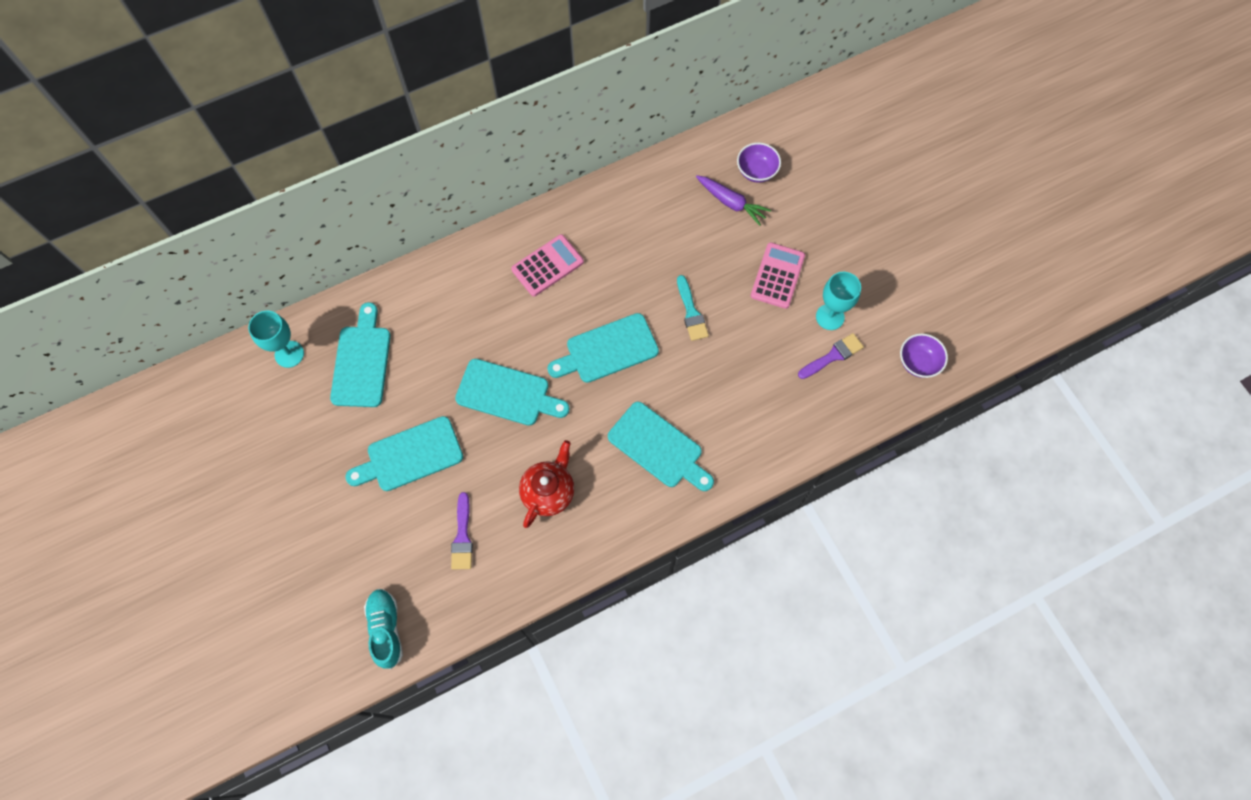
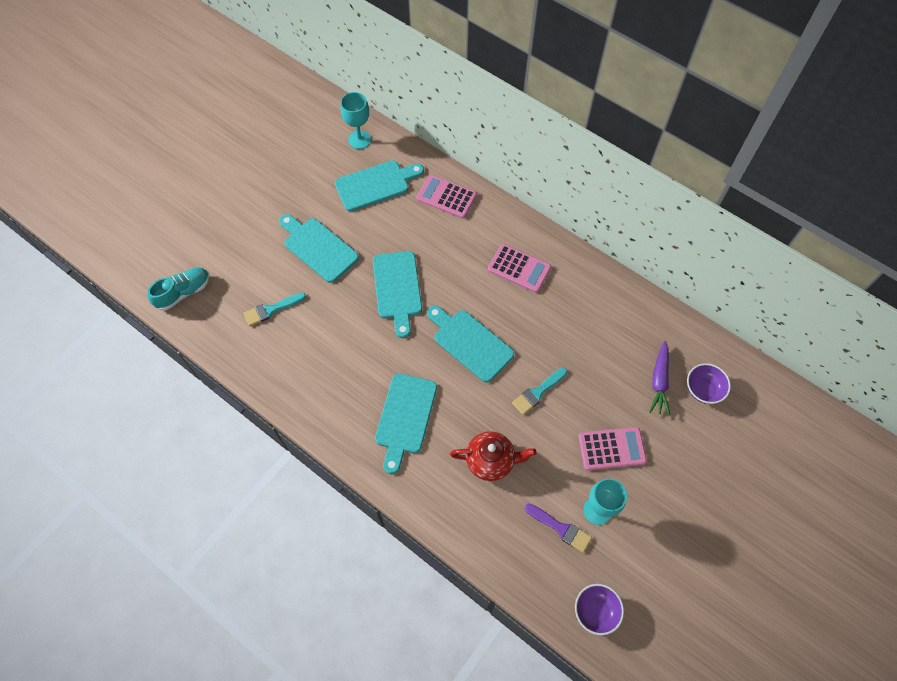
camera: 65 degrees right, 5 degrees down
(421, 296) = (446, 197): none -> pink calculator
(462, 536) = (271, 309): purple brush -> turquoise brush
(549, 492) = (331, 352): red teapot -> red teapot (491, 461)

